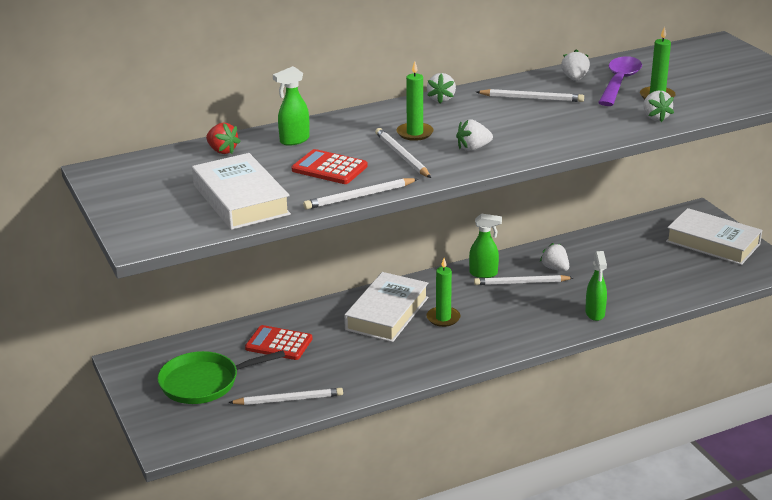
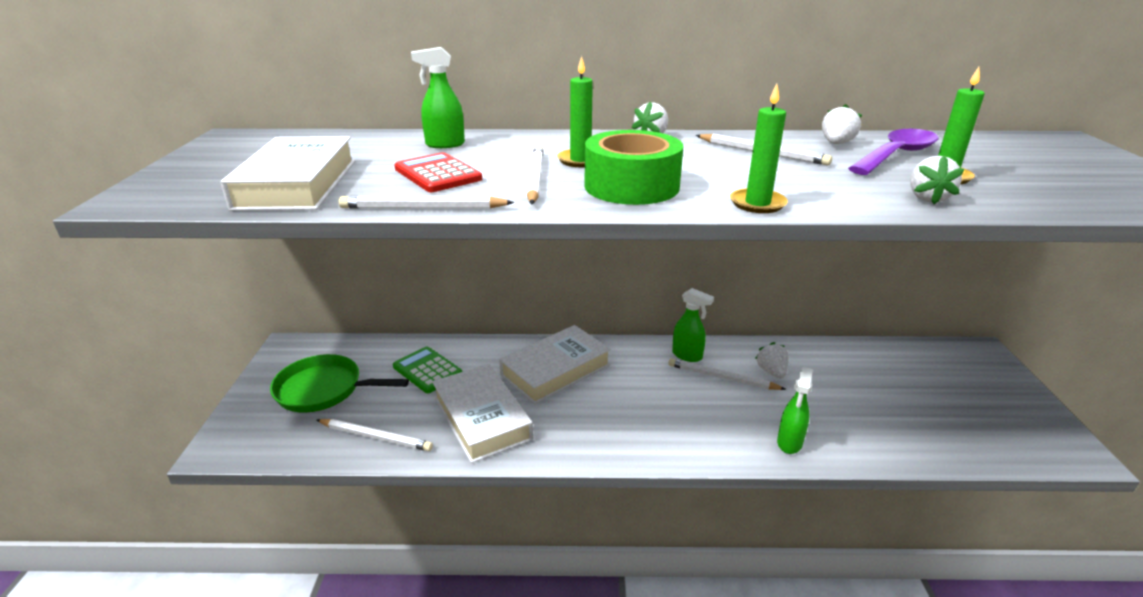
camera: 25 degrees right, 0 degrees up
(222, 151) = (363, 141): red strawberry -> none
(279, 344) = (427, 370): red calculator -> green calculator
(443, 318) = (608, 393): green candle -> green candle (757, 203)
(473, 148) = (631, 186): white strawberry -> green tape
(713, 243) = (991, 394): white book -> white book (482, 418)

